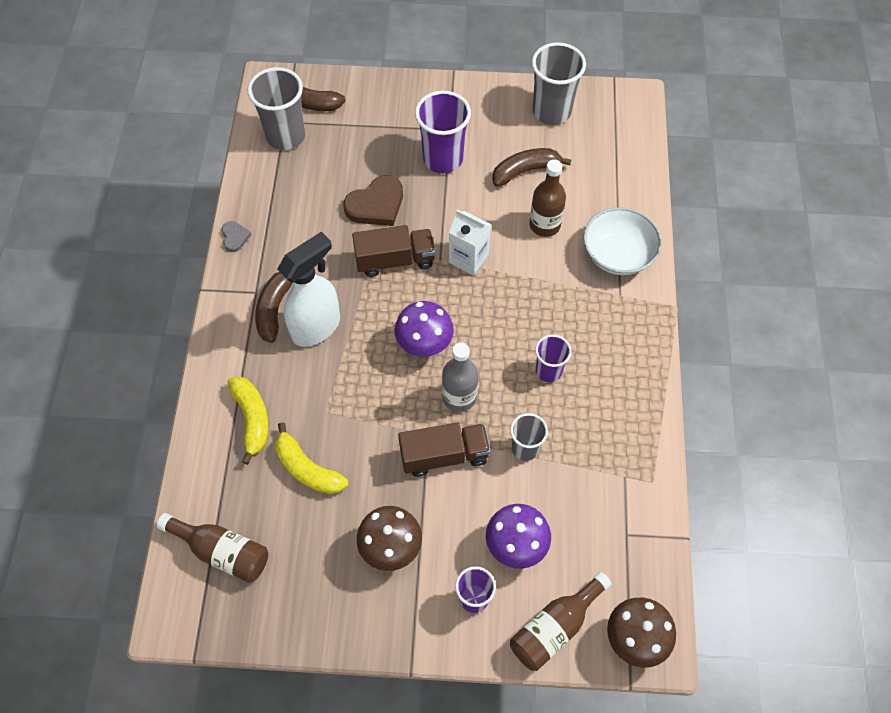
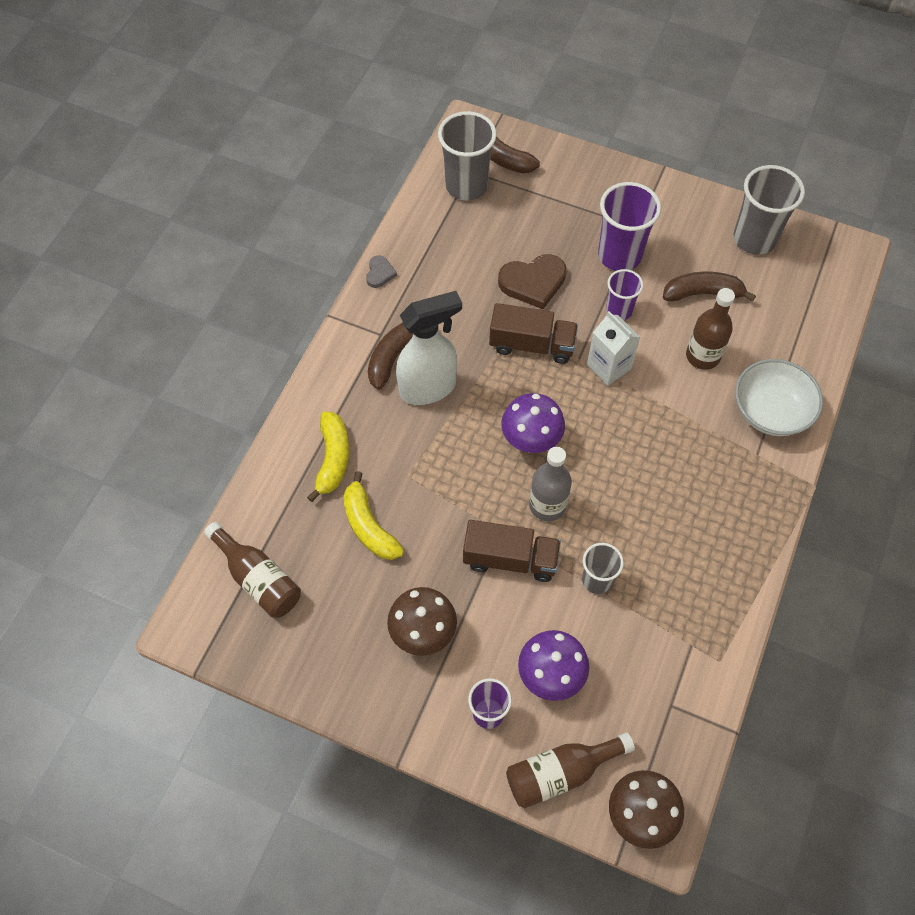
camera: 20 degrees right, 0 degrees up
(548, 371) = (650, 509): purple cup -> purple cup (619, 311)

